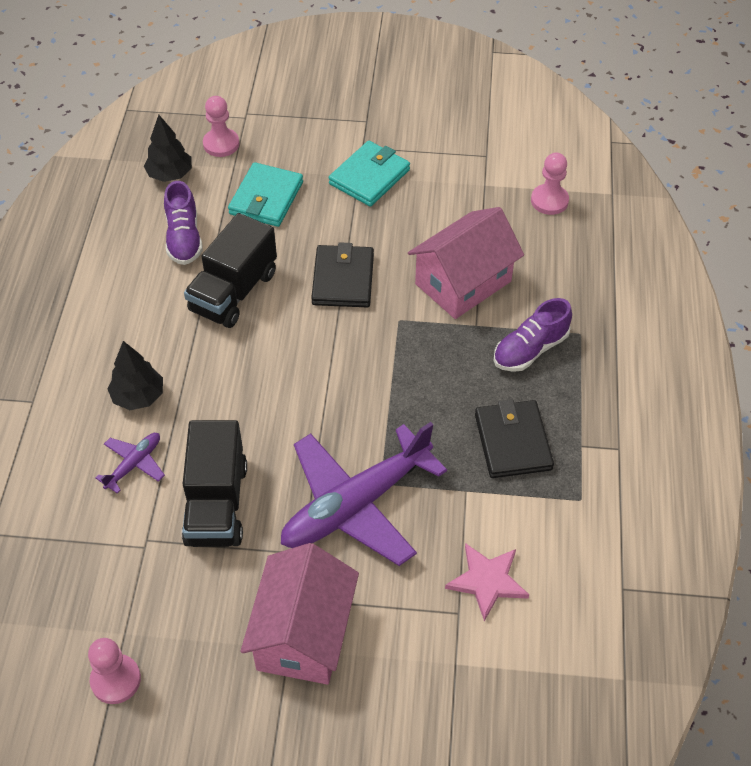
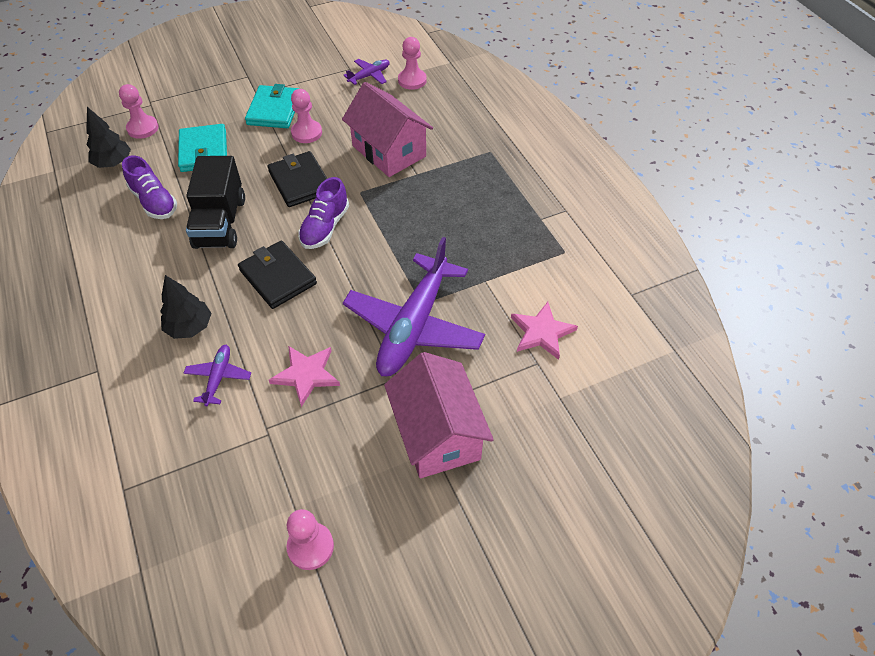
camera: 30 degrees left, 0 degrees up
(216, 504) = (306, 375): black truck -> pink star
(387, 221) = (306, 133): none -> pink pawn
(463, 283) = (389, 151): pink house -> pink house turned 60 degrees counterclockwise
(503, 175) = (369, 76): none -> purple plane
(512, 442) = (494, 236): black wallet -> black wallet (278, 277)
(530, 349) = (464, 174): purple shoe -> purple shoe (325, 227)

